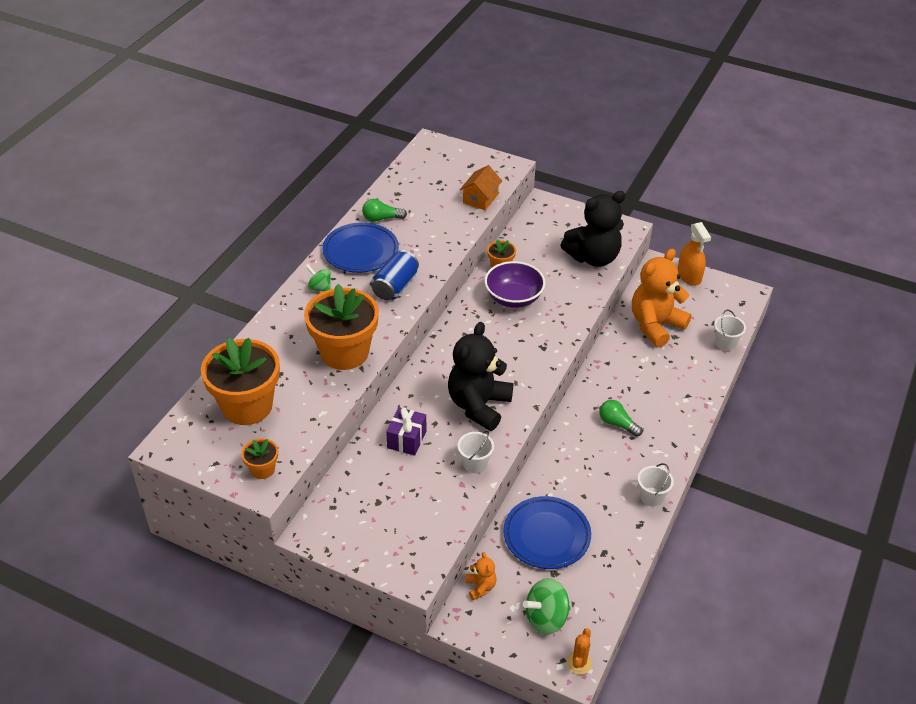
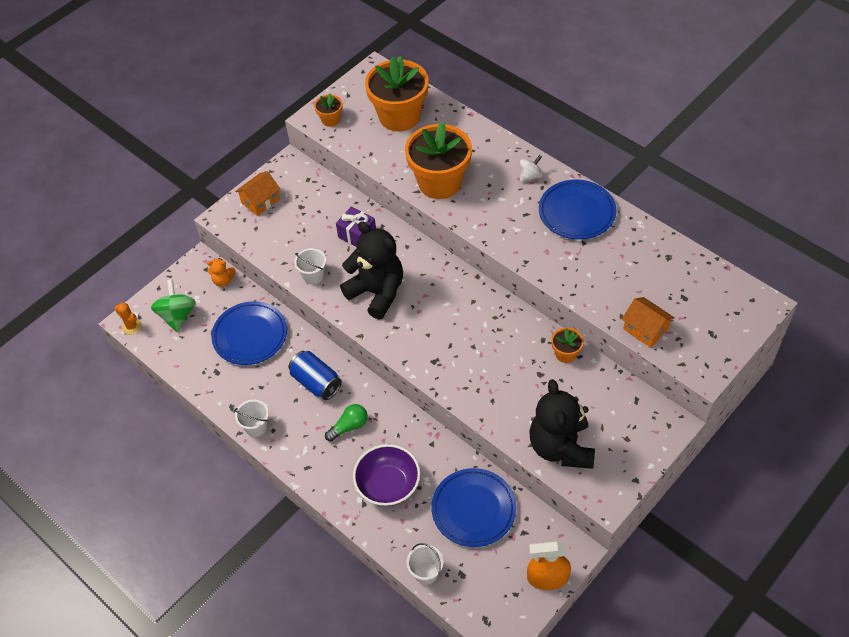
camera: 110 degrees right, 10 degrees up
(320, 288) = (530, 176): green spinning top -> white spinning top
(379, 545) = (260, 201): none -> orange house
(381, 218) = (626, 237): green light bulb -> none
(395, 287) = (517, 231): blue can -> blue can (316, 383)
(513, 298) = (513, 354): purple bowl -> purple bowl (388, 485)
(655, 325) = (473, 509): orange teddy bear -> blue plate

